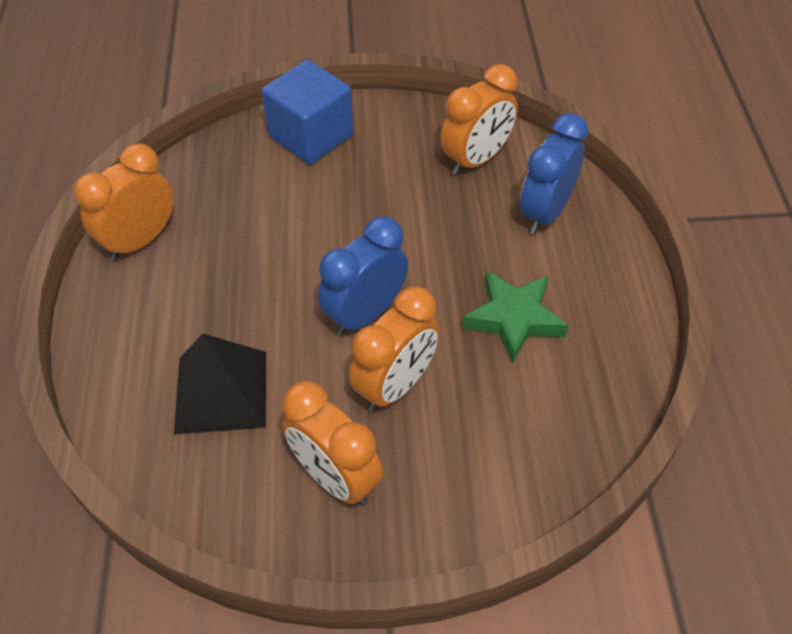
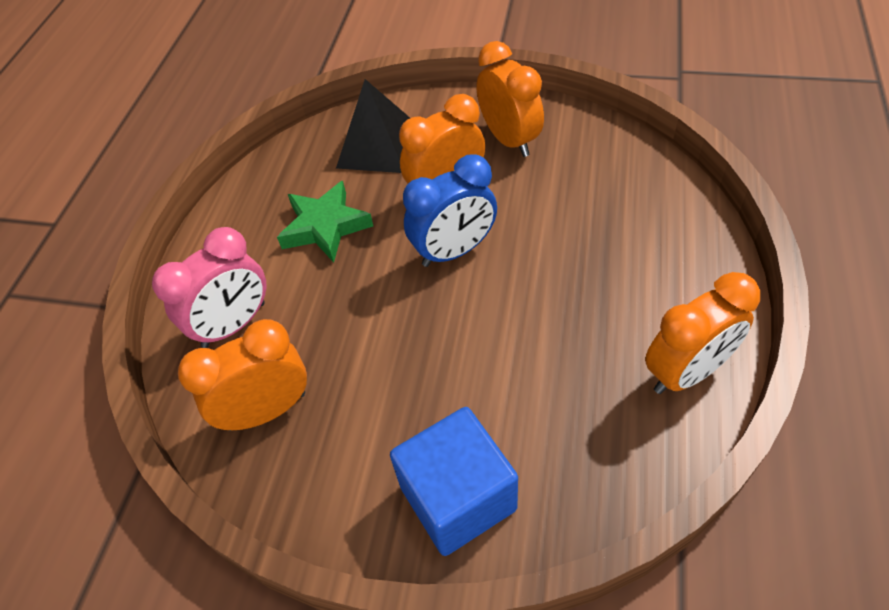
camera: 160 degrees left, 0 degrees up
(221, 391) = (594, 207): black pyramid -> black pyramid (378, 146)
(545, 212) = (234, 325): blue clock -> pink clock

